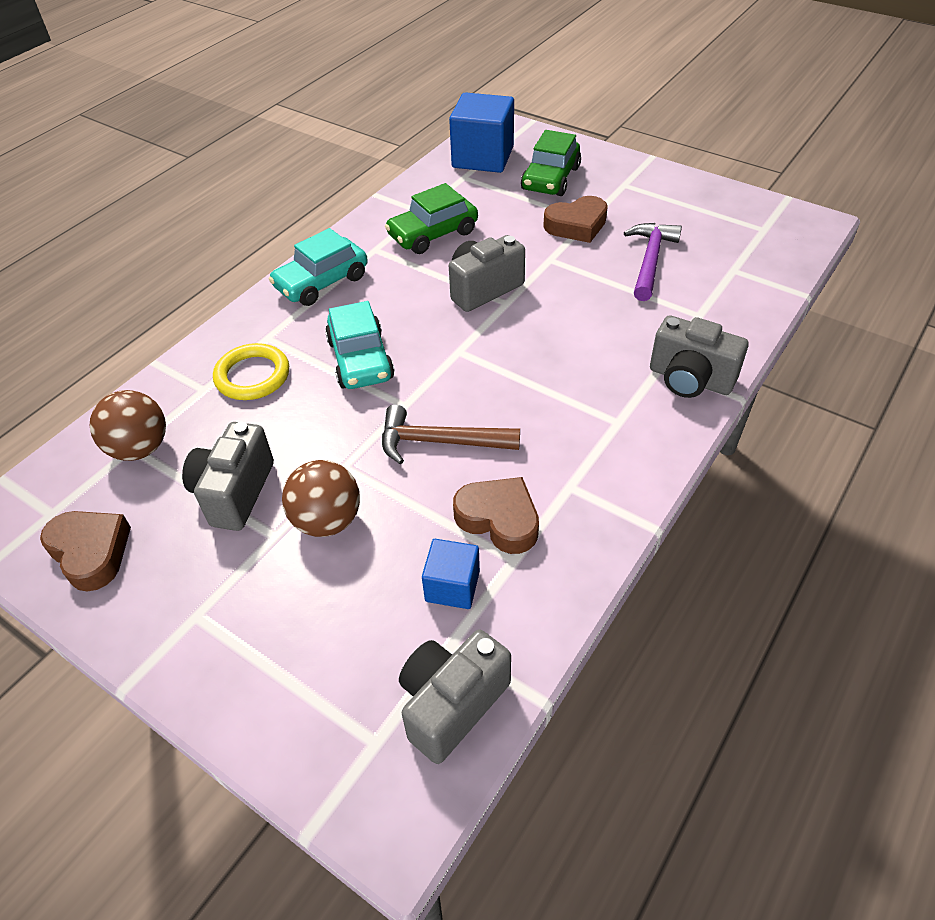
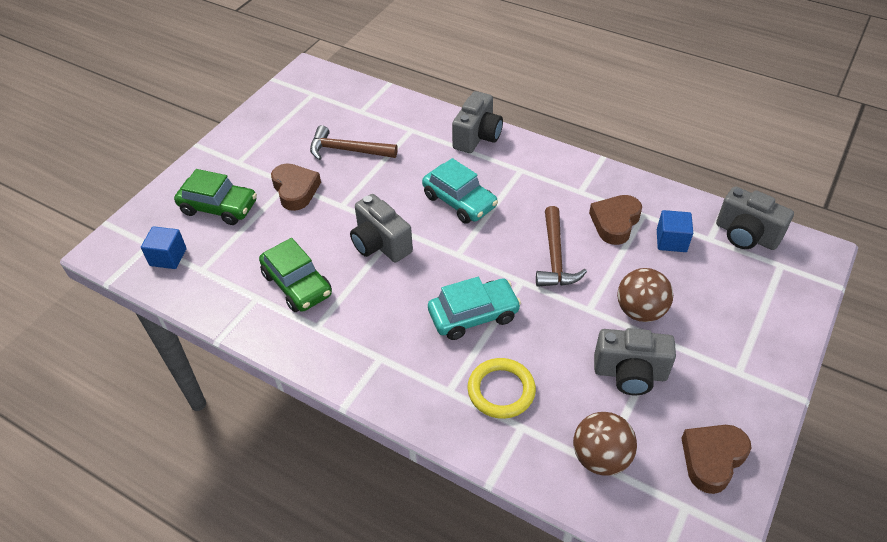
camera: 95 degrees left, 0 degrees up
(322, 282) = (367, 361): turquoise car -> turquoise car (459, 201)
(483, 157) = (168, 257): blue cube -> blue cube, size x0.54
(650, 260) = (347, 150): purple hammer -> brown hammer

